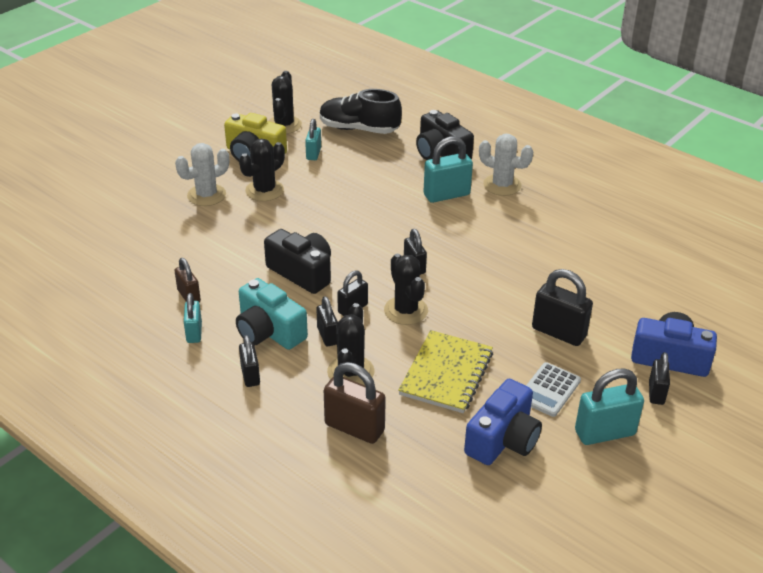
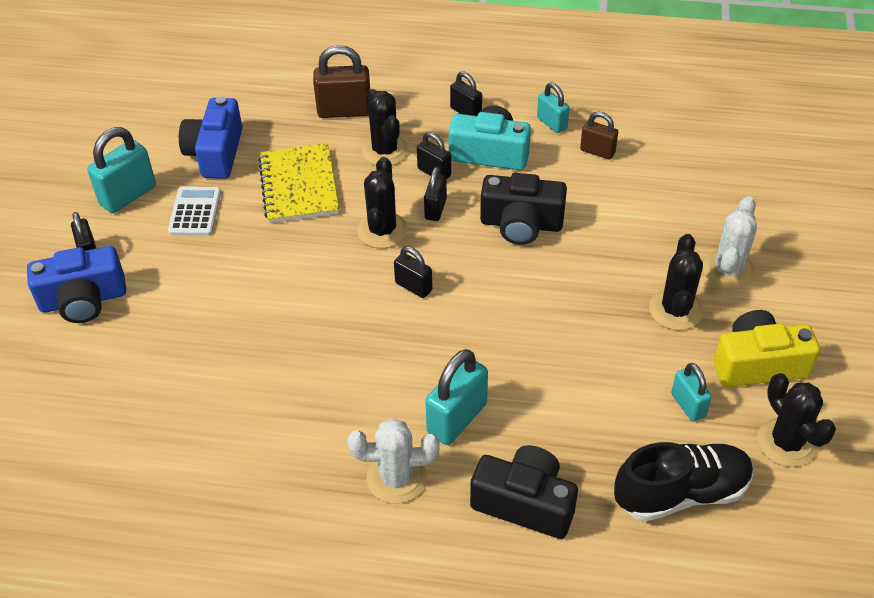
camera: 150 degrees right, 10 degrees up
(406, 310) = (382, 230): black cactus -> black cactus turned 60 degrees clockwise
(559, 332) = (212, 277): black padlock -> none

